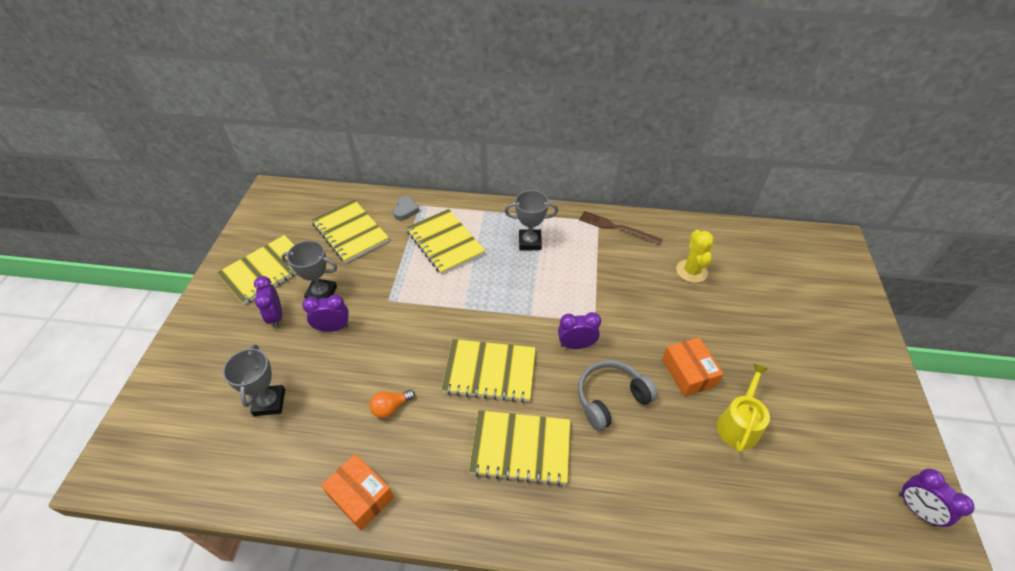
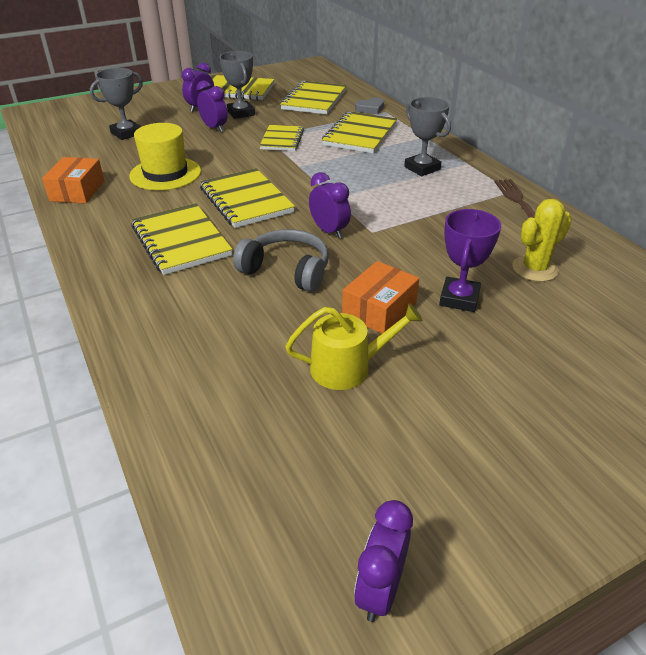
camera: 55 degrees right, 10 degrees down
(391, 407) = (165, 174): orange light bulb -> yellow hat
(405, 294) = (282, 140): none -> yellow notebook
(700, 326) = (459, 299): none -> purple trophy

